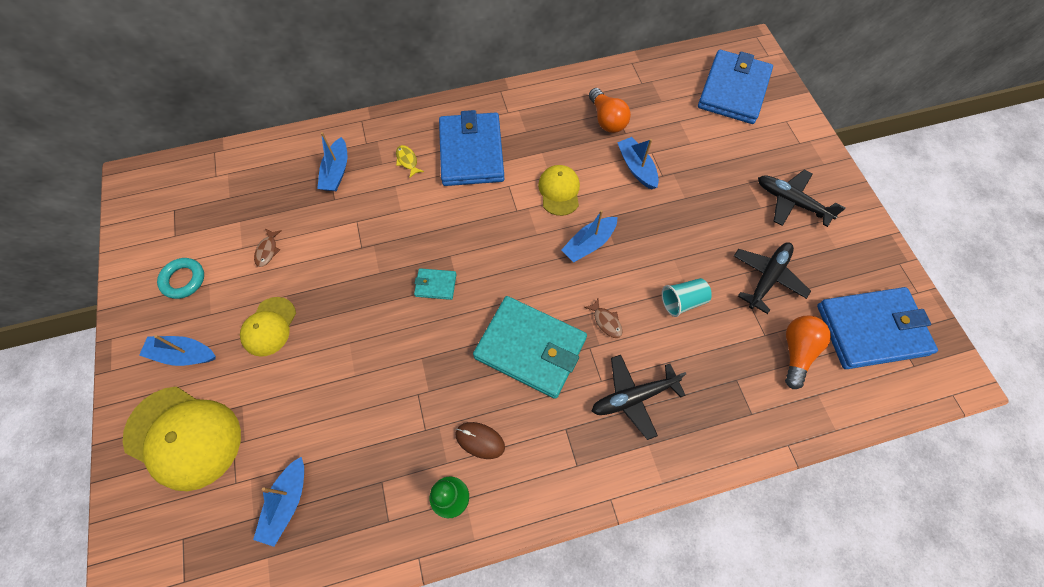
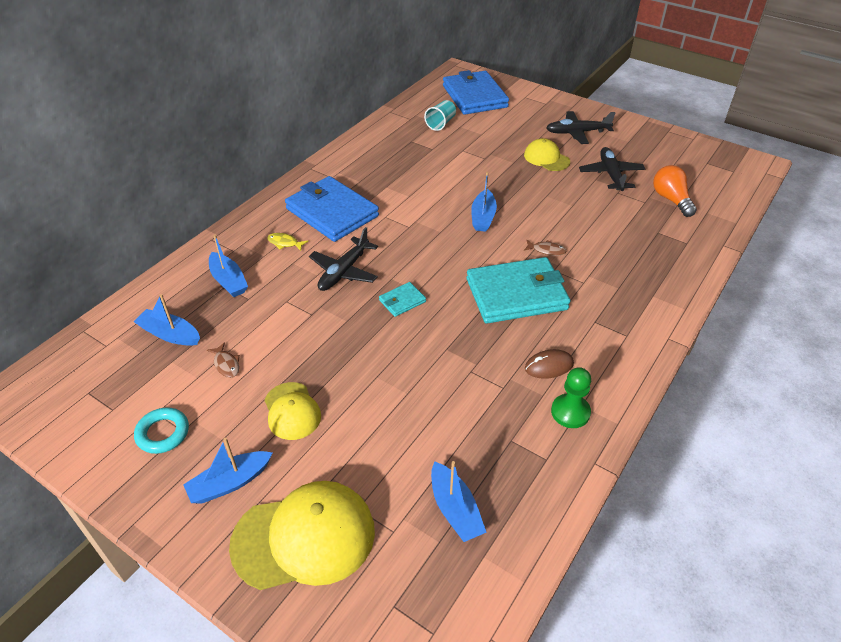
camera: 40 degrees left, 20 degrees down
(559, 191) = (426, 200): yellow cap -> yellow cap (546, 158)
(607, 120) = (410, 148): orange light bulb -> none
(634, 397) = (613, 278): black plane -> black plane (344, 271)
(636, 168) = (463, 162): blue boat -> blue boat (170, 334)
(682, 301) = (579, 213): turquoise cup -> turquoise cup (441, 123)
(871, 329) = (693, 167): blue wallet -> none

